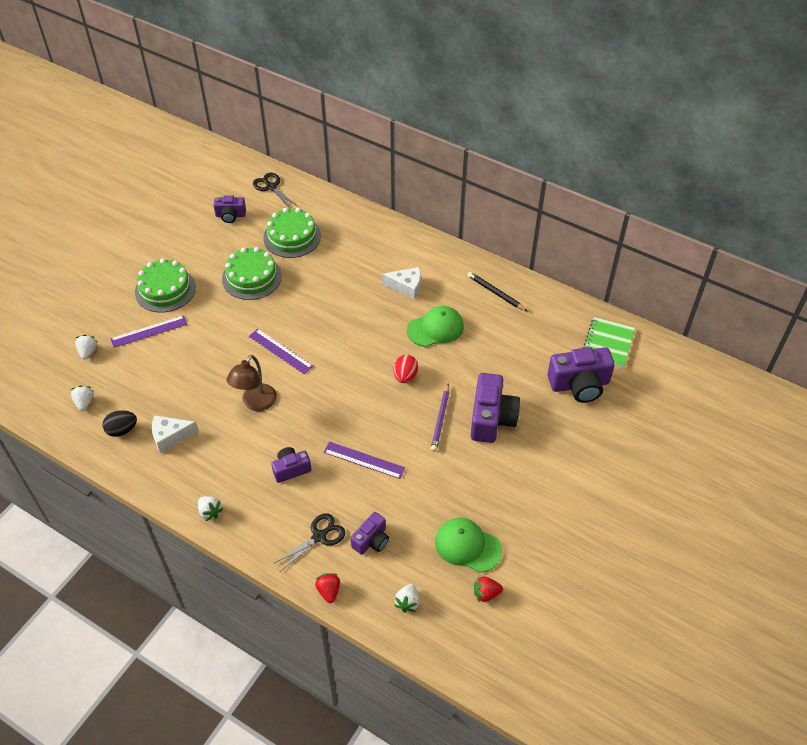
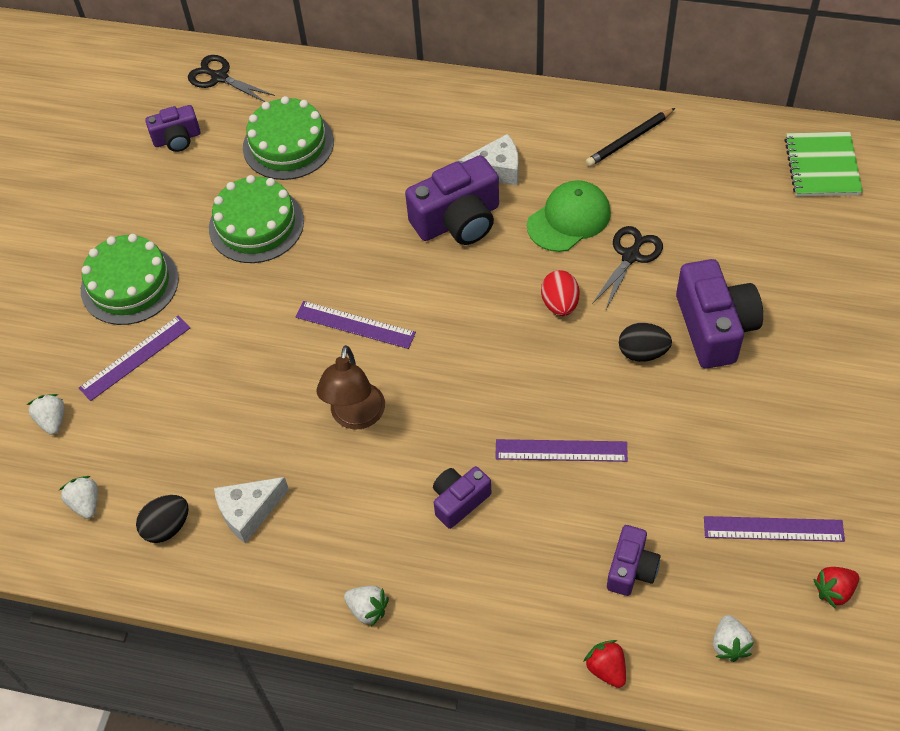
camera: 15 degrees left, 5 degrees up
(319, 536) = (551, 590): black scissors -> black scissors (630, 256)
(440, 419) = (642, 352): purple pencil -> black egg
(467, 546) = (773, 529): green cap -> purple ruler
(495, 293) = (629, 140): black pencil -> black pencil turned 60 degrees counterclockwise
(579, 384) = (812, 238): purple camera -> purple camera (458, 220)

